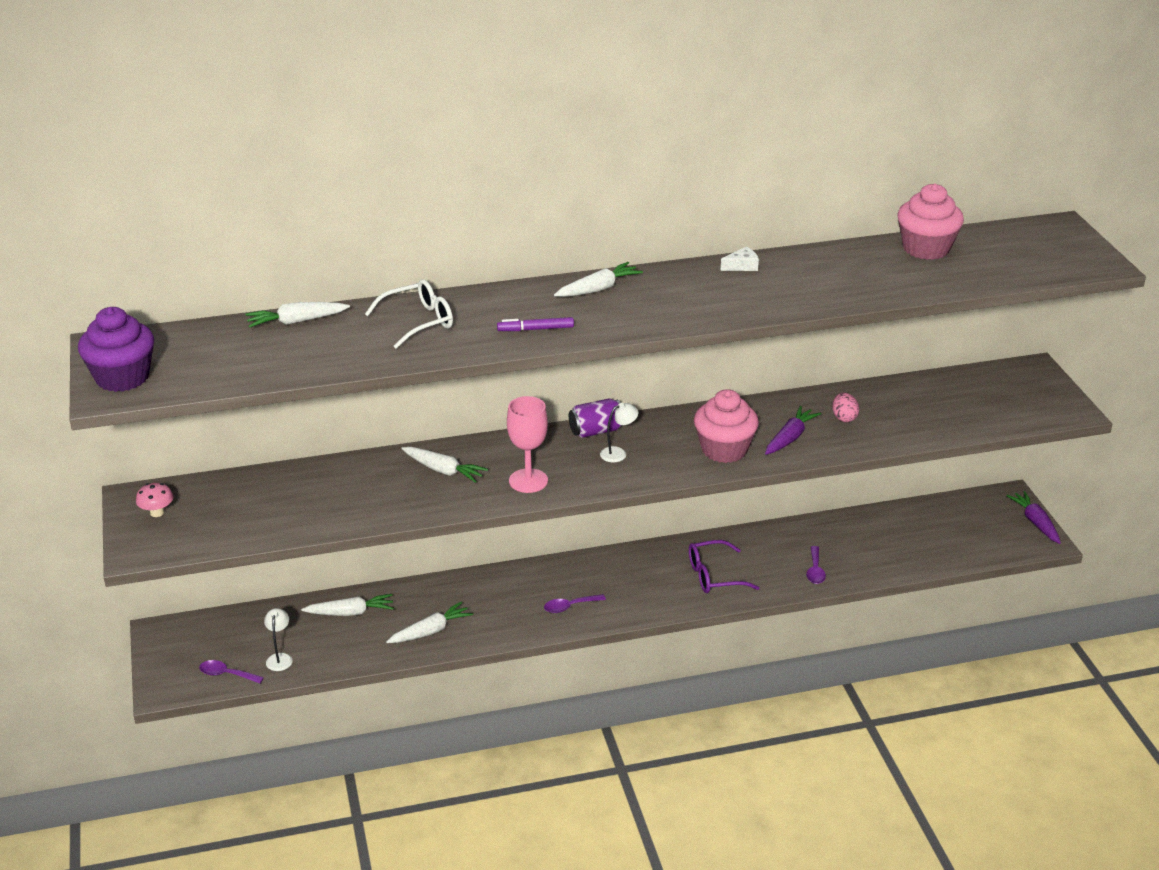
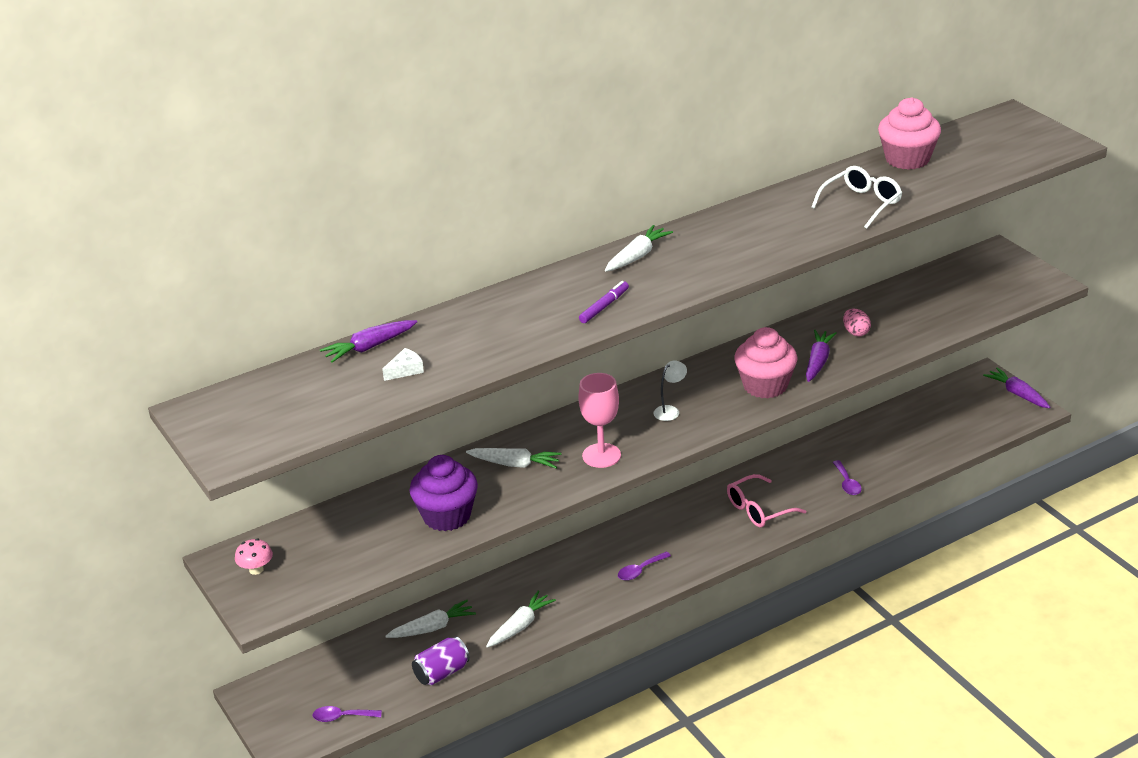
camera: 15 degrees left, 0 degrees up
(122, 377) = (233, 438): purple cupcake -> purple cupcake (446, 516)
(280, 658) = (386, 688): white lamp -> none
(297, 321) = (370, 347): white carrot -> purple carrot
(419, 321) = (489, 322): white glasses -> white glasses (861, 204)
(535, 329) = (604, 306): purple marker -> purple marker turned 150 degrees clockwise
(596, 431) = (637, 394): purple can -> purple can (442, 673)
(714, 576) = (758, 510): purple glasses -> pink glasses
(742, 266) = (755, 208): white cheese -> white cheese (405, 370)

